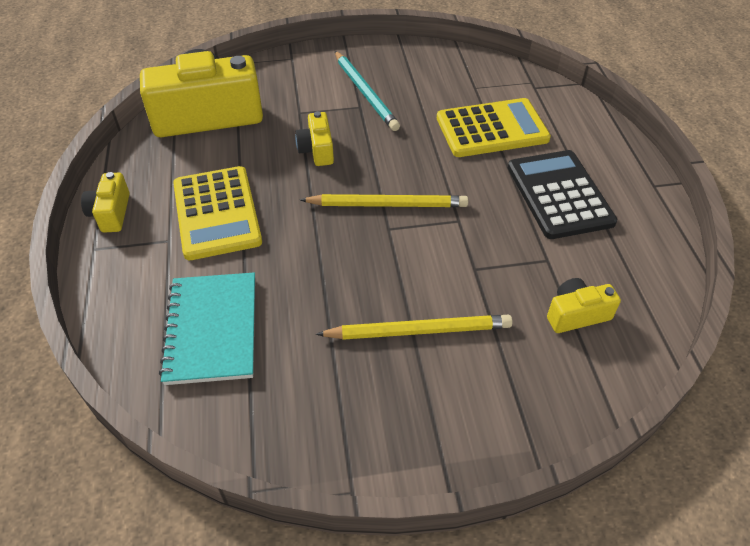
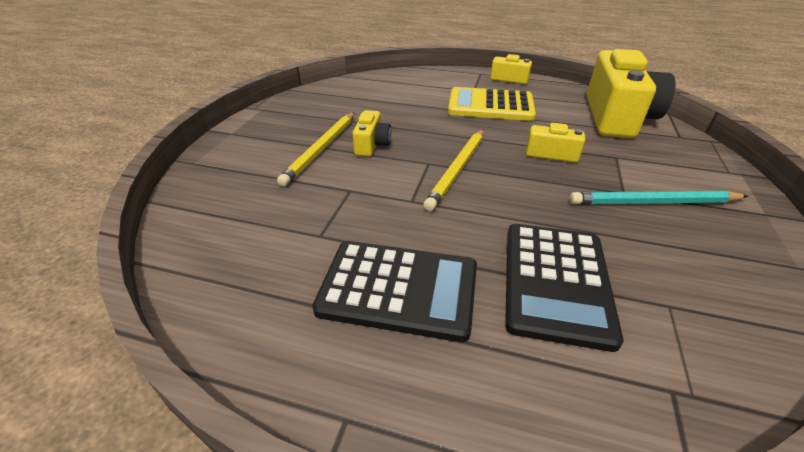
camera: 115 degrees right, 10 degrees down
(212, 329) = (391, 92): turquoise notebook -> none
(492, 129) = (555, 282): yellow calculator -> black calculator
(576, 314) = (250, 225): yellow camera -> yellow camera (372, 145)

